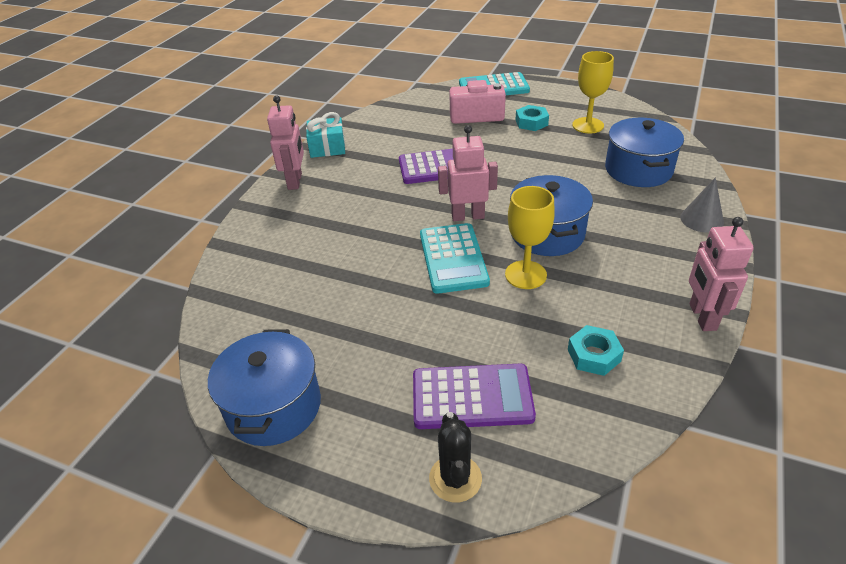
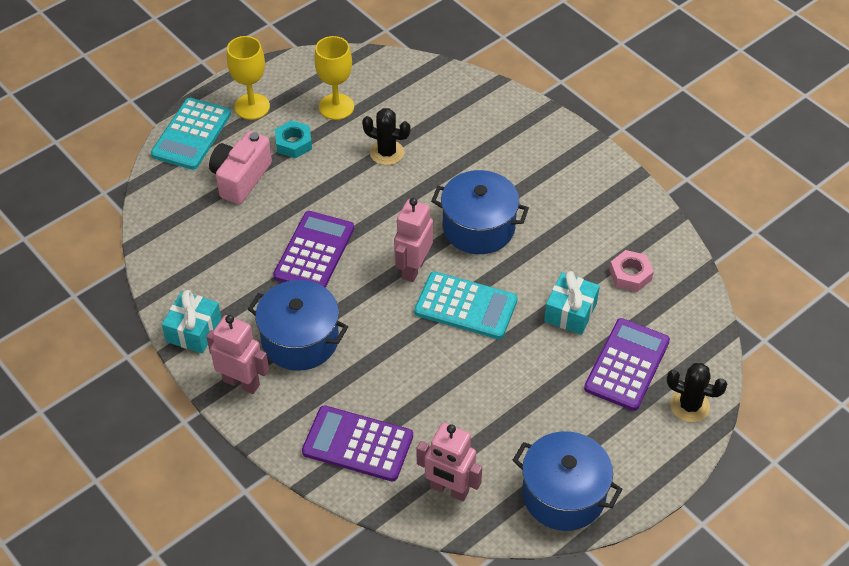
camera: 65 degrees left, 10 degrees up
(267, 254) = (357, 444): none -> purple calculator
(504, 327) = (570, 312): none -> turquoise gift
(525, 275) = (520, 268): yellow goblet -> yellow goblet (252, 107)
(571, 161) = (387, 153): none -> black cactus
(593, 355) = (630, 275): turquoise nut -> pink nut
(638, 170) = (436, 117): blue pot -> blue pot (300, 340)
(701, 219) = (531, 123): grey cone -> none
(702, 317) = (632, 194): pink robot -> pink robot (449, 489)

